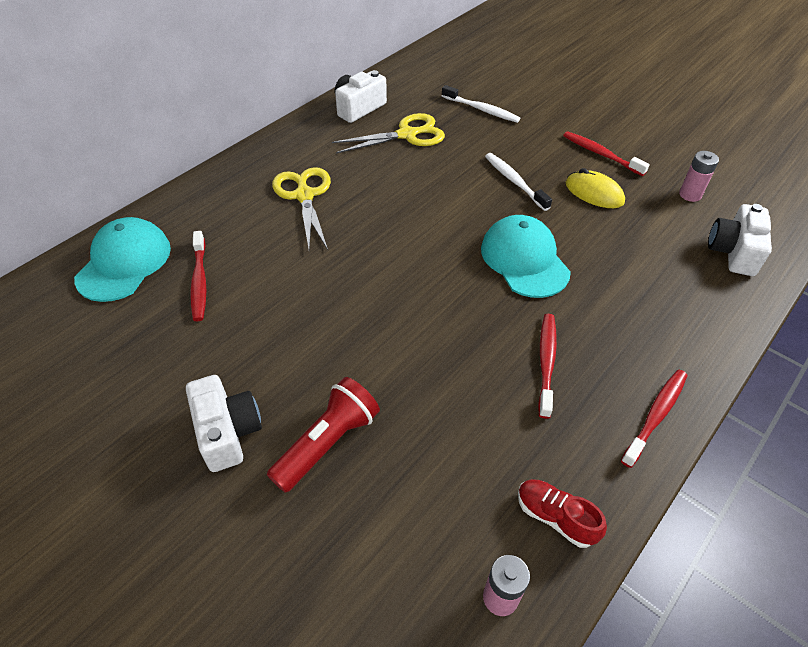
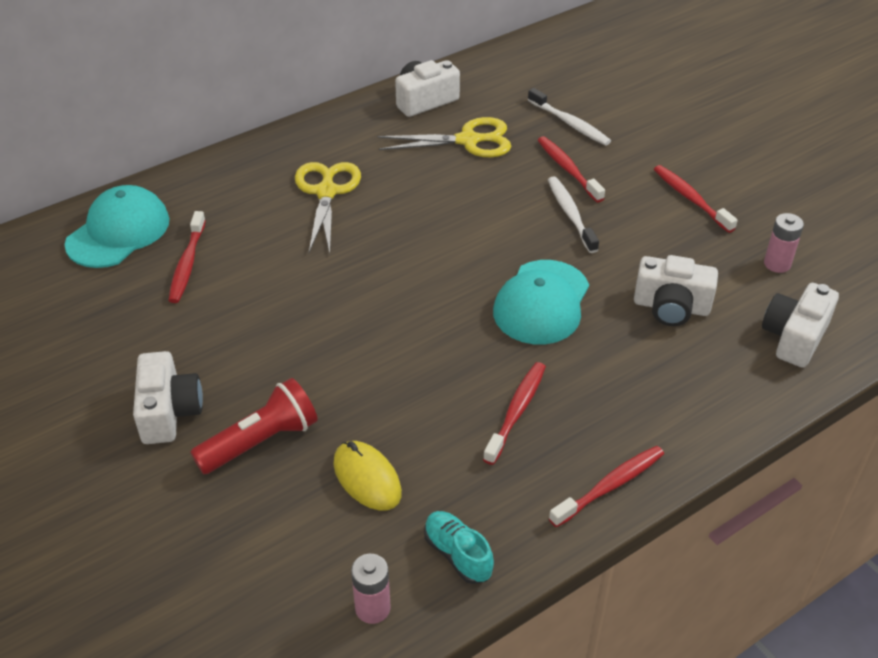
camera: 15 degrees right, 5 degrees down
(496, 146) = (568, 169): none -> red toothbrush
(524, 260) = (541, 302): turquoise cap -> turquoise cap turned 150 degrees counterclockwise
(555, 517) = (458, 554): red shoe -> turquoise shoe
(594, 193) = (659, 243): yellow mouse -> yellow mouse (367, 478)
(628, 244) = (671, 307): none -> white camera

